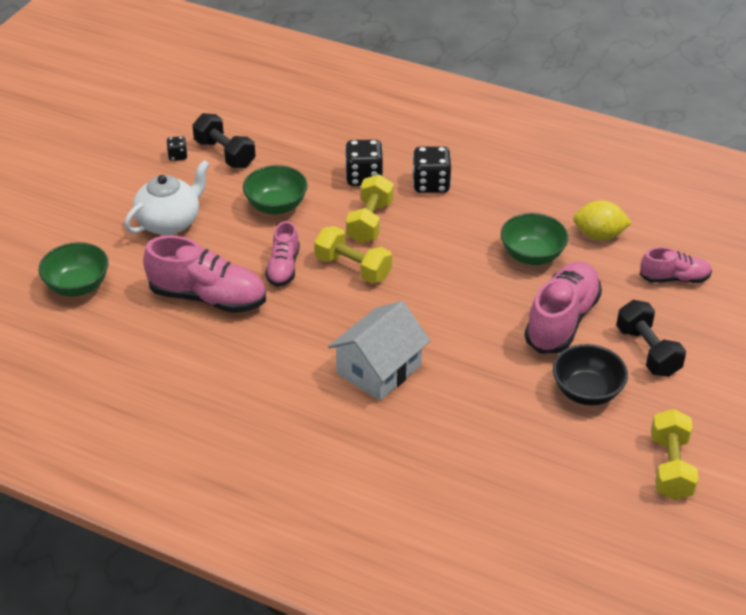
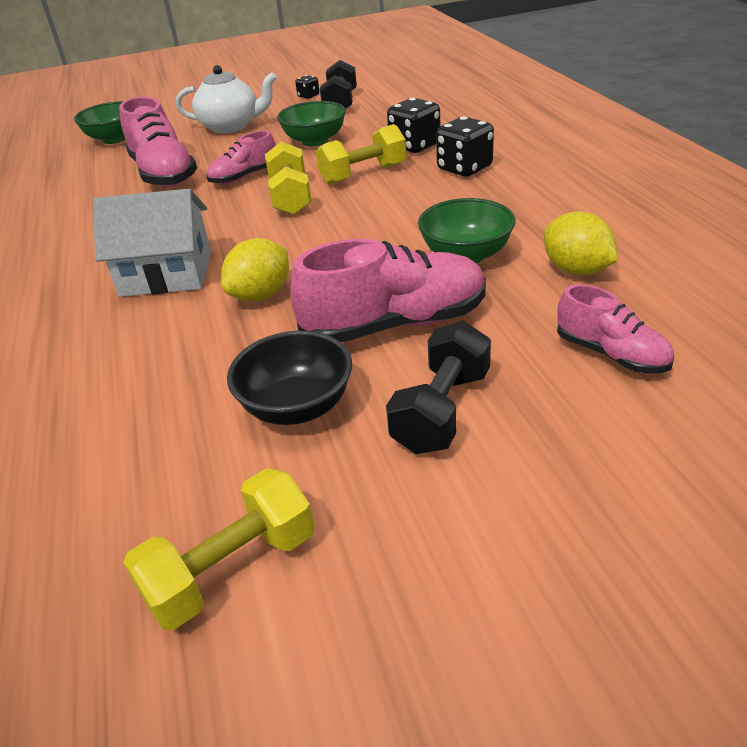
camera: 50 degrees right, 5 degrees down
(463, 347) = (261, 295): none -> yellow lemon

